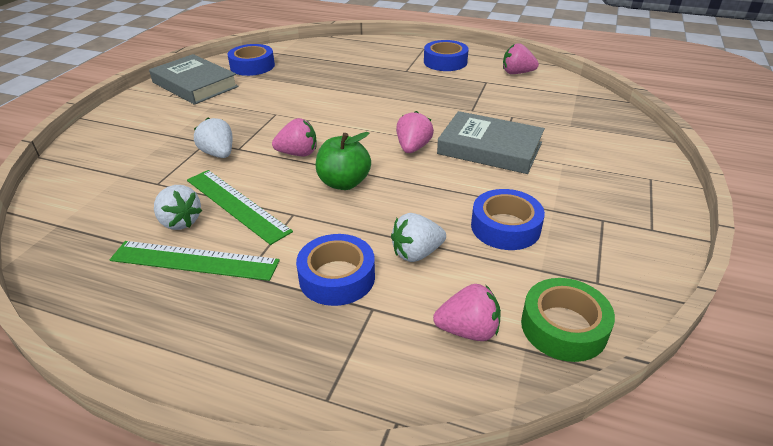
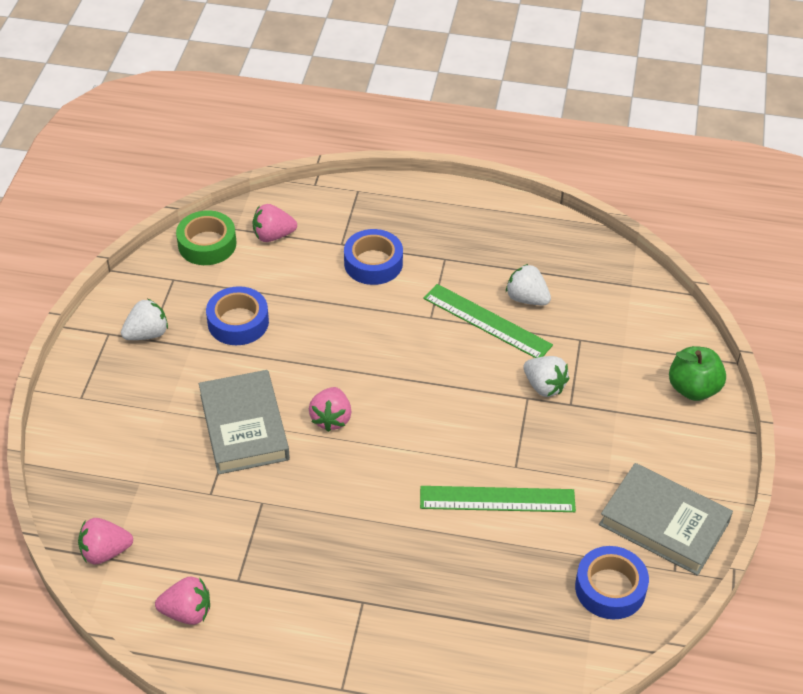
camera: 170 degrees right, 10 degrees up
(194, 260) = (490, 265): green ruler -> green ruler (497, 499)
(298, 153) = (457, 396): pink strawberry -> pink strawberry (105, 552)
(344, 183) = (395, 359): green apple -> green apple (693, 388)
(416, 253) = (314, 289): white strawberry -> white strawberry (147, 334)
(445, 62) = (301, 638): blue tape -> none
(489, 148) = (244, 427): grey book -> grey book turned 60 degrees clockwise

